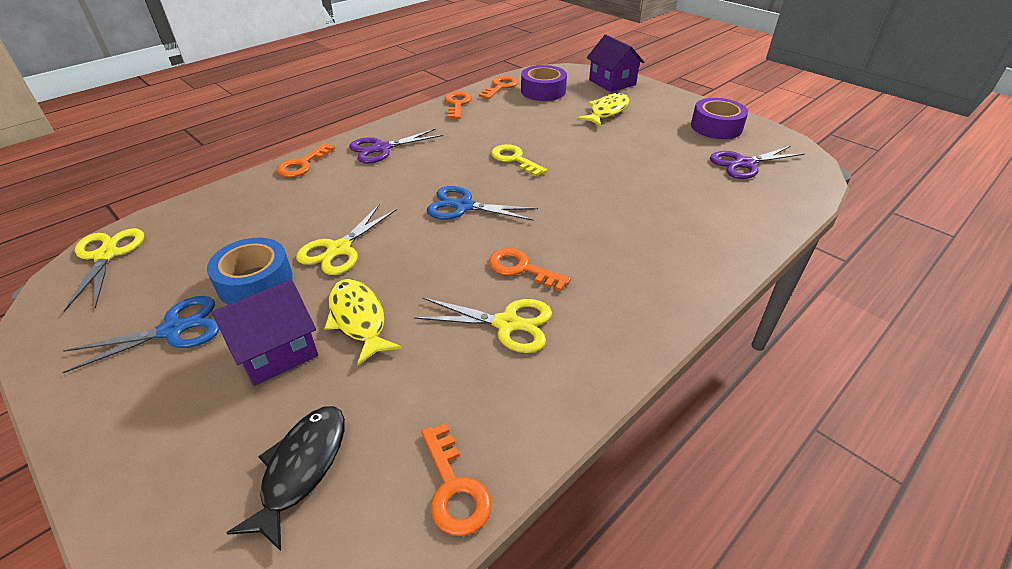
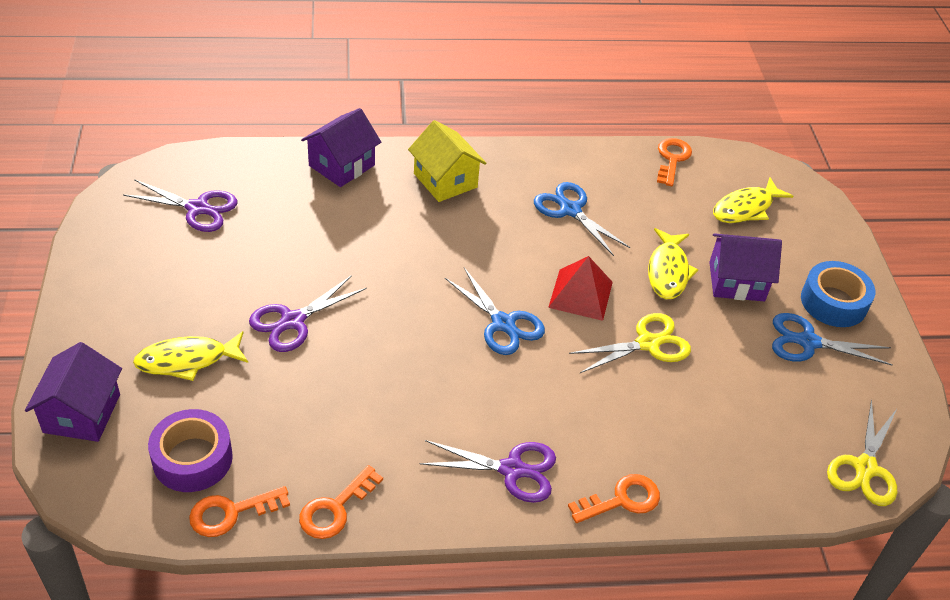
camera: 145 degrees left, 5 degrees up
(255, 281) = (733, 351): blue tape -> blue tape (833, 302)
(301, 468) = (746, 208): black fish -> yellow fish
(425, 255) = (581, 294): none -> red pyramid
(507, 324) = (570, 210): yellow scissors -> blue scissors
(514, 159) = (389, 353): yellow key -> none
(521, 268) = (519, 239): orange key -> none
(588, 146) = (293, 321): none -> purple scissors
(645, 280) = (445, 180): none -> yellow house
(716, 127) = (128, 260): purple tape -> none
(731, 241) = (342, 165): none -> purple house

